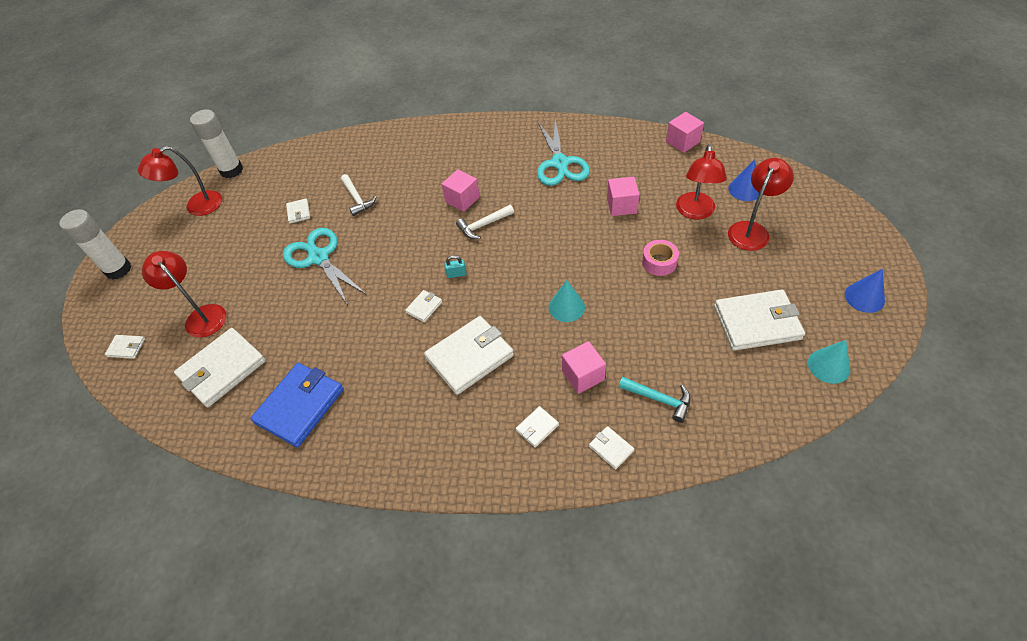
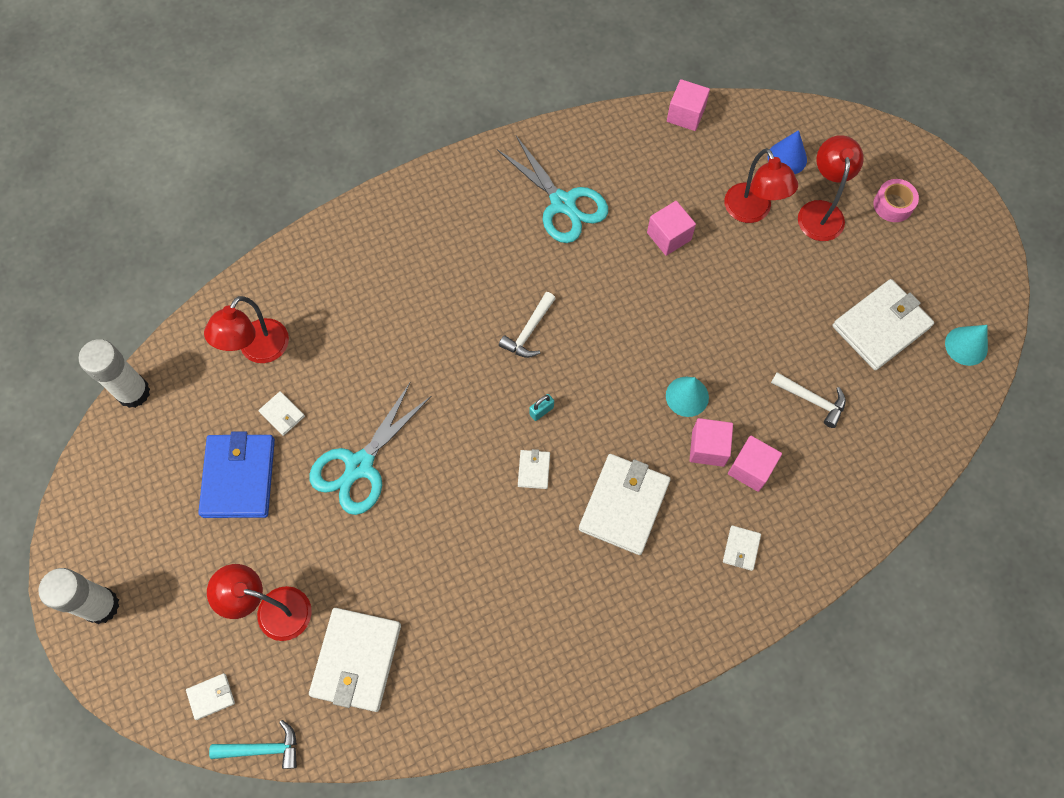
camera: 35 degrees left, 15 degrees up
(197, 207) = (131, 468): red lamp -> red lamp (258, 350)
(300, 406) = (481, 654): blue wallet -> blue wallet (238, 477)
(319, 258) = (360, 465): turquoise scissors -> turquoise scissors turned 75 degrees counterclockwise
(357, 199) = (345, 361): white hammer -> white hammer (812, 400)
(462, 199) = (479, 306): pink cube -> pink cube (708, 448)
(611, 448) = (821, 534): white wallet -> none
(659, 262) = (750, 295): pink tape -> pink tape (893, 205)
(659, 399) = (836, 459): turquoise hammer -> turquoise hammer (263, 749)
(864, 297) = (963, 250): blue cone -> none

